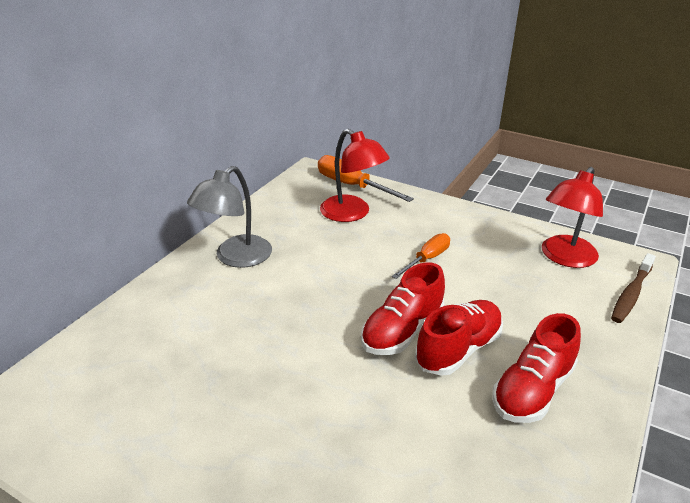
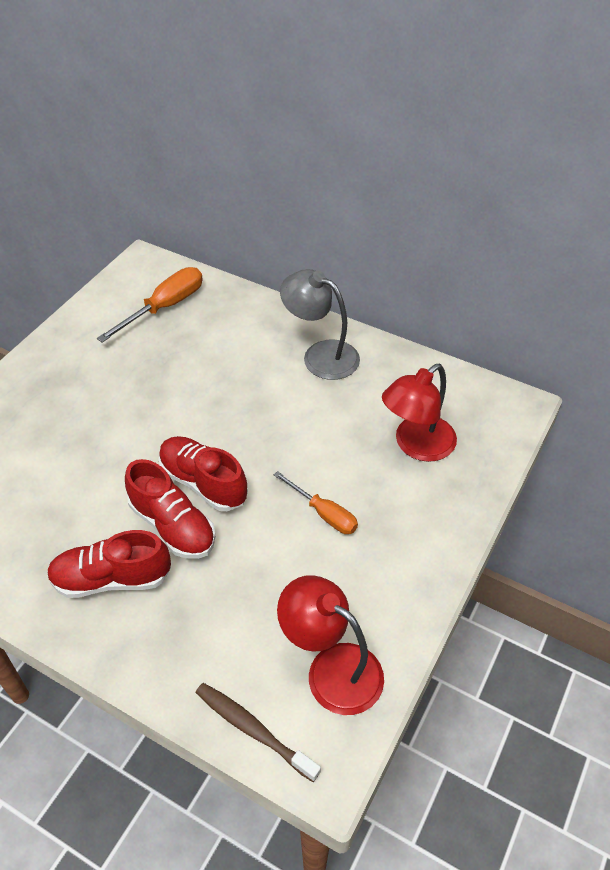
camera: 90 degrees right, 15 degrees up
(352, 186) = (486, 446): orange screwdriver -> orange screwdriver (165, 307)
(532, 390) = (112, 579): red shoe -> red shoe turned 45 degrees counterclockwise

